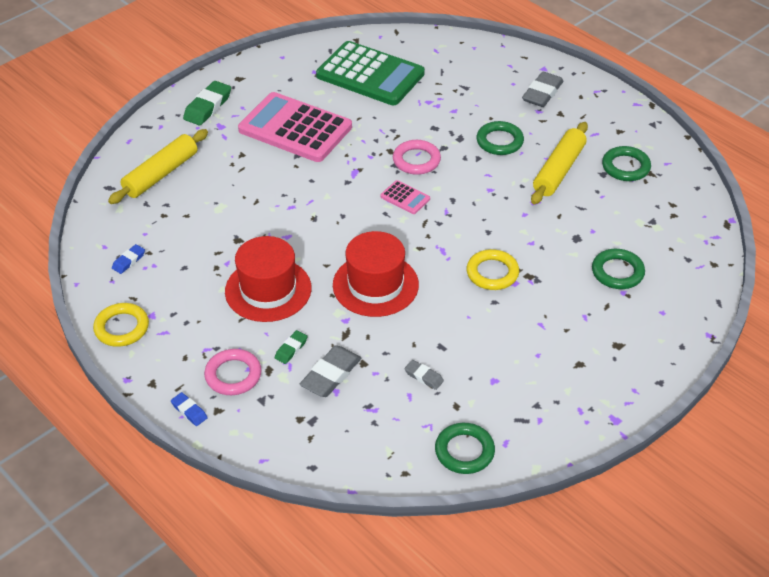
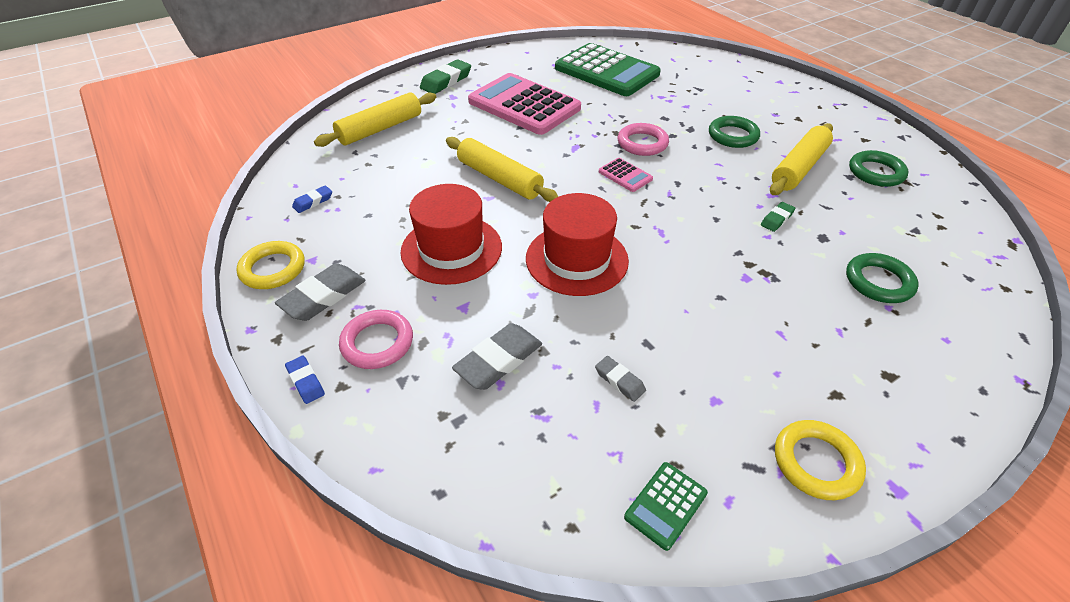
camera: 10 degrees right, 0 degrees up
(291, 349) = (458, 320): green eraser -> green eraser (777, 219)
(292, 215) = (500, 178): none -> yellow rolling pin
(464, 451) = (665, 505): green ring -> green calculator
(492, 273) = (719, 263): yellow ring -> yellow ring (816, 462)
(542, 93) = (779, 100): grey eraser -> grey eraser (323, 296)

